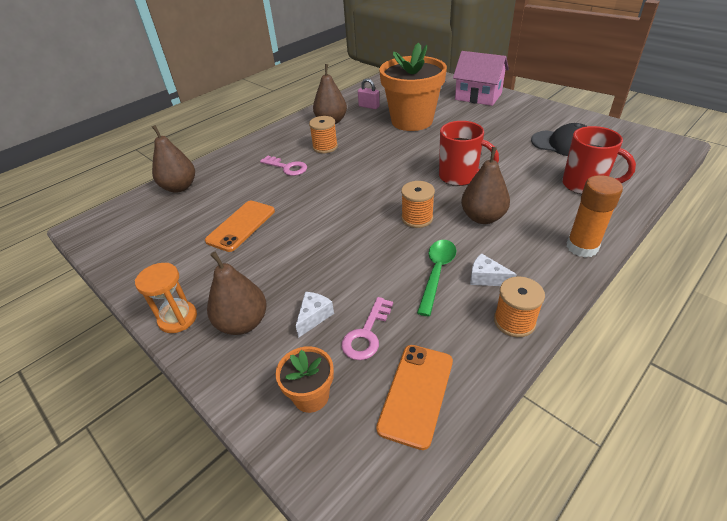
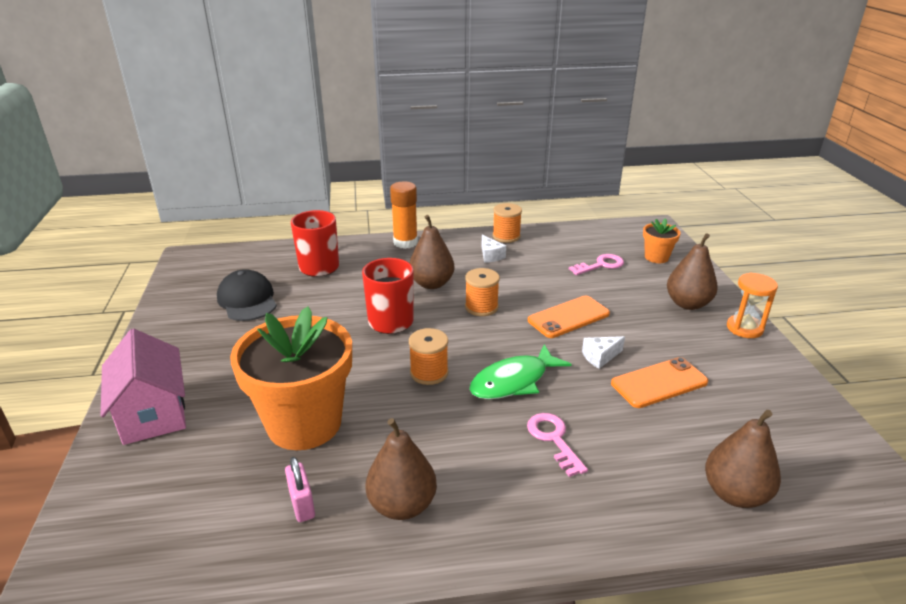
camera: 145 degrees left, 10 degrees down
(314, 317) = (630, 286): white cheese -> white cheese (600, 357)
(325, 147) = (471, 447): orange spool -> orange spool (429, 373)
(336, 182) = (513, 381): none -> green fish
(416, 394) = (595, 237): orange phone -> orange phone (568, 317)
(437, 272) = (517, 271): green spoon -> none

